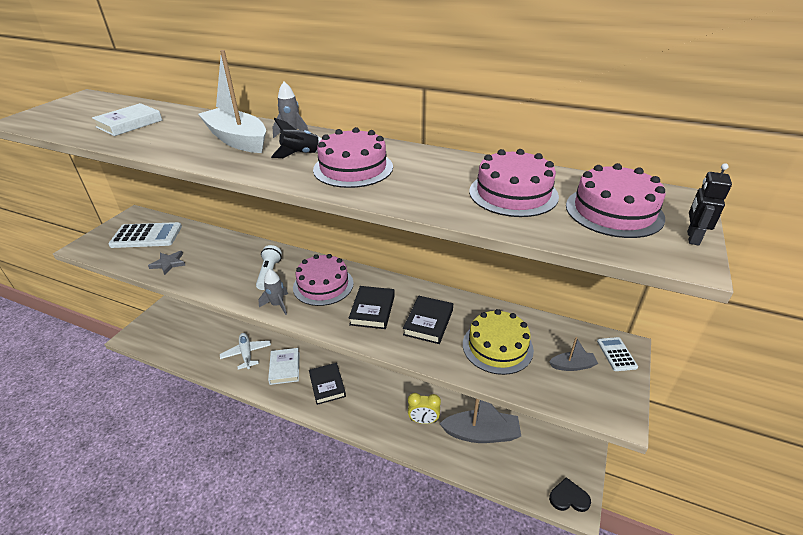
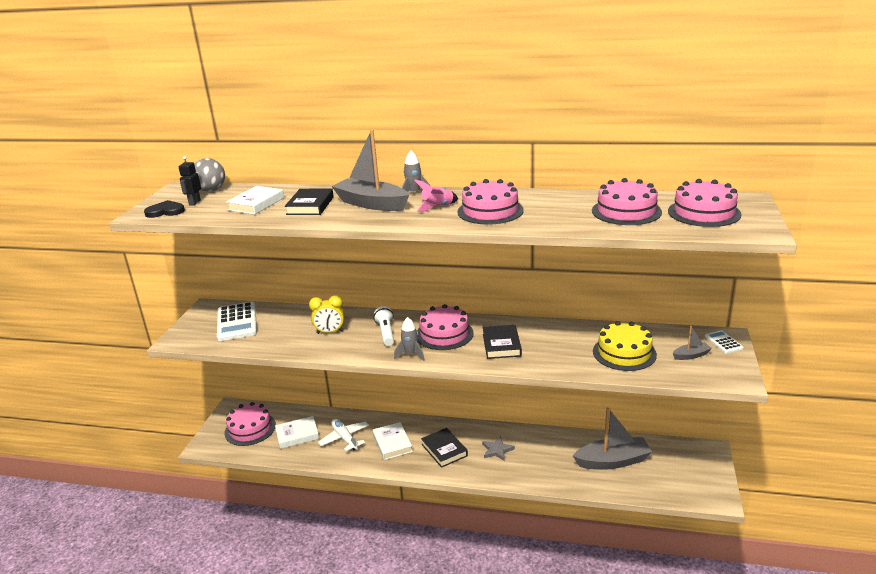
camera: 10 degrees left, 10 degrees down
(108, 102) = (211, 190): none -> grey ball
(146, 236) = (237, 322): white calculator -> white calculator turned 90 degrees clockwise
(168, 263) = (279, 340): grey star -> grey star (497, 450)
(174, 327) = (250, 429): none -> pink cake
(209, 341) = (297, 435): none -> white book
(237, 140) = (371, 204): white boat -> grey boat
(300, 154) = (437, 207): black rocket -> pink rocket
(423, 420) = (553, 461): yellow clock -> yellow clock (330, 332)
(428, 322) = (556, 346): black book -> black book (310, 206)
(568, 497) = (709, 493): black heart -> black heart (165, 211)
(692, 238) = (762, 220): black robot -> black robot (194, 202)

